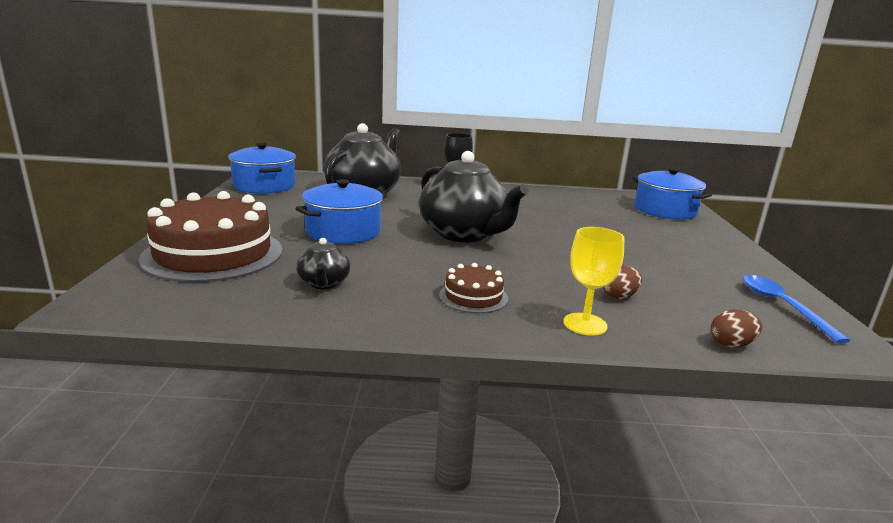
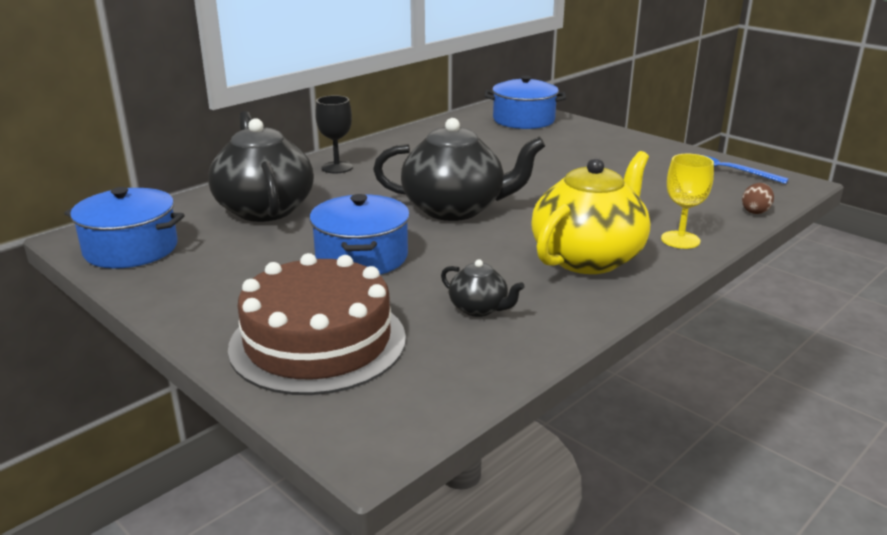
camera: 45 degrees left, 5 degrees up
(473, 297) = (588, 258): brown cake -> yellow teapot
(619, 296) = (652, 209): brown egg -> none

